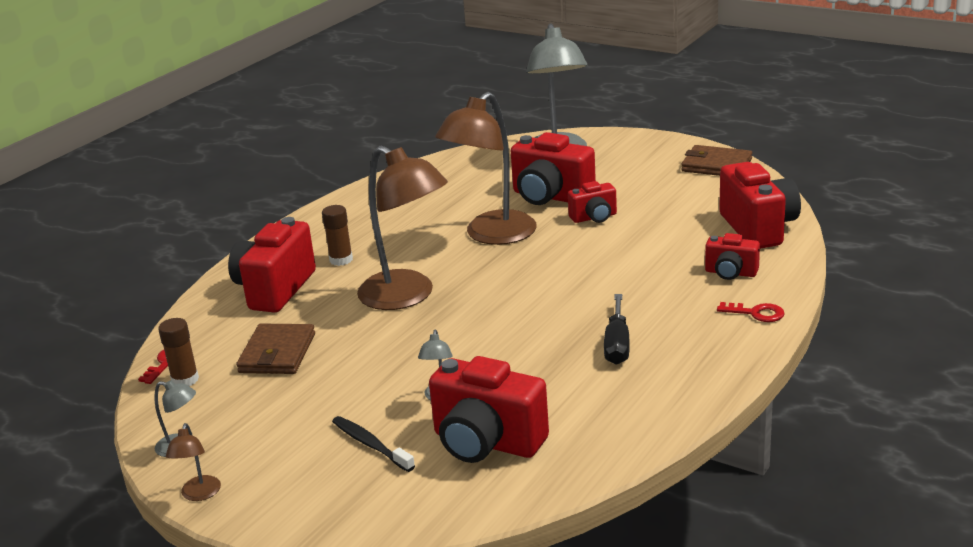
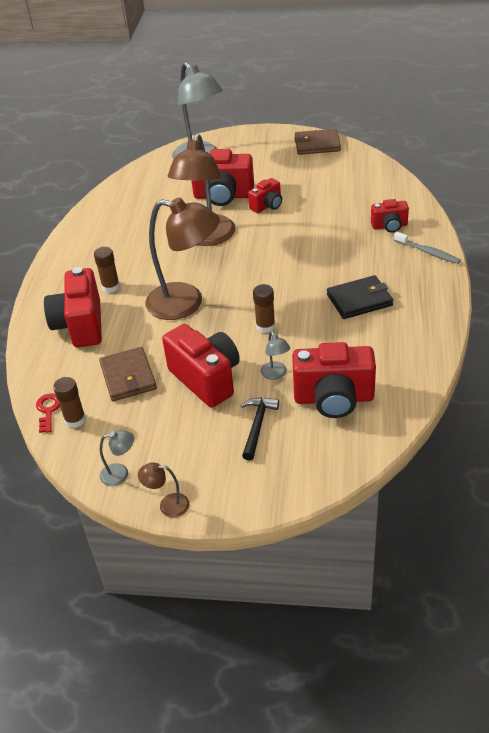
camera: 25 degrees left, 15 degrees up
(199, 494) = (167, 505): brown lamp -> brown lamp turned 120 degrees clockwise
(370, 445) = (257, 426): black toothbrush -> black hammer
(476, 343) = (265, 326): none -> brown glue stick
(617, 344) = (359, 300): black screwdriver -> black wallet
(756, 313) = (428, 252): red key -> grey toothbrush
(758, 228) = (381, 188): red camera -> red camera (206, 379)

